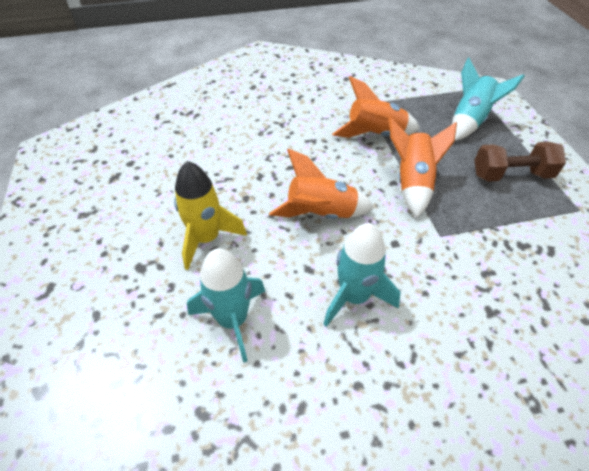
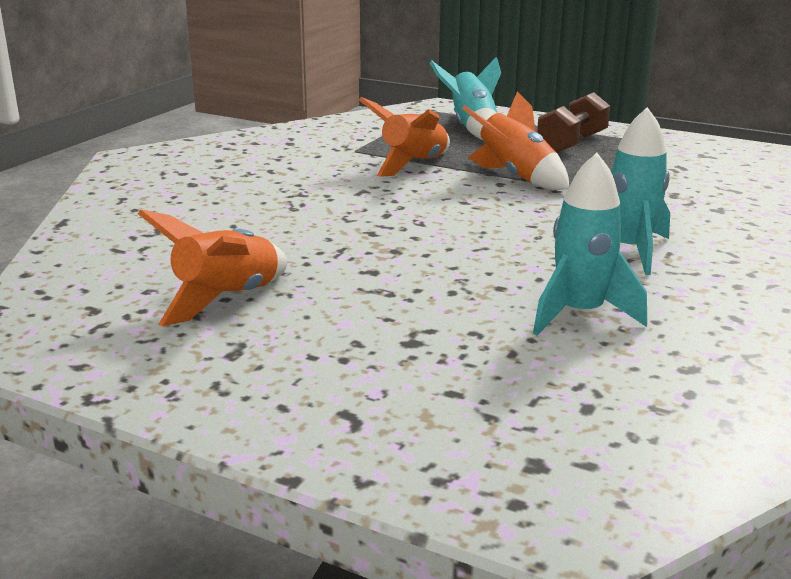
camera: 50 degrees left, 25 degrees down
(207, 239) = (428, 290): yellow rocket -> none
(321, 214) = (490, 226): orange rocket -> orange rocket (227, 299)

